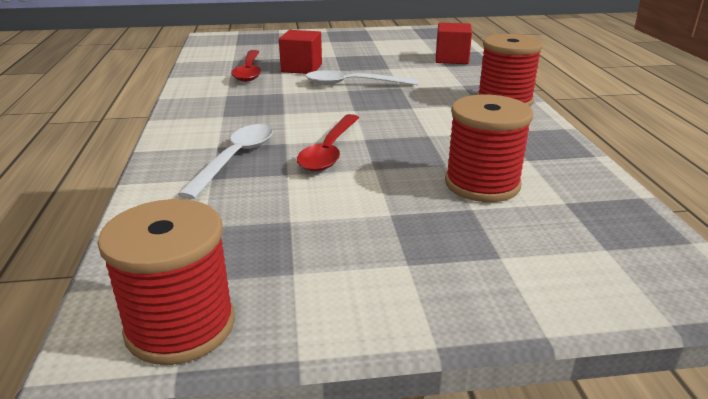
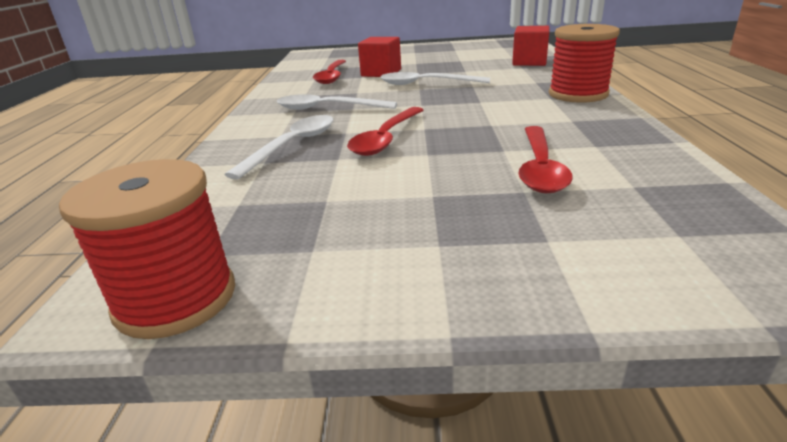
camera: 10 degrees right, 0 degrees up
(257, 113) = (327, 108): none -> white spoon
(482, 184) = (540, 168): red spool -> red spoon

